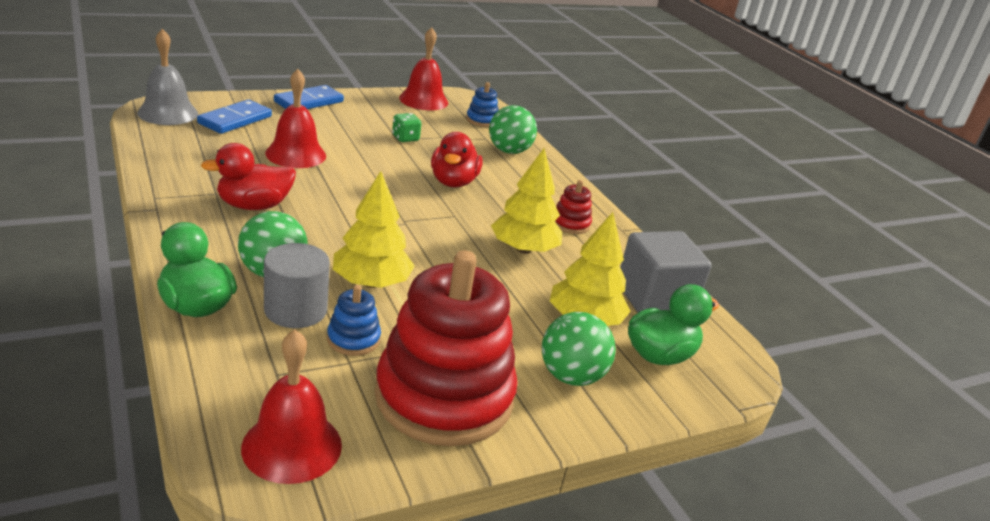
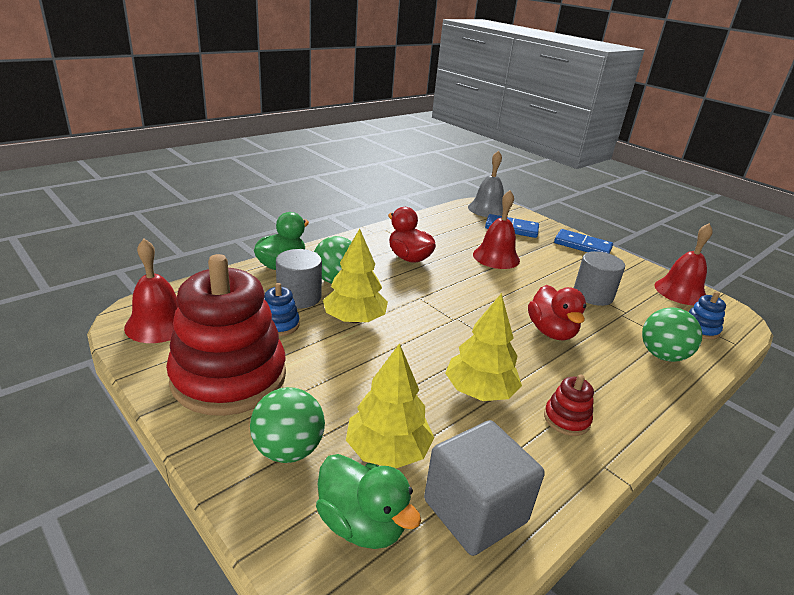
camera: 75 degrees right, 0 degrees up
(405, 138) = (593, 295): green dice -> grey cylinder
(453, 182) = (551, 332): red duck -> red duck turned 90 degrees counterclockwise

